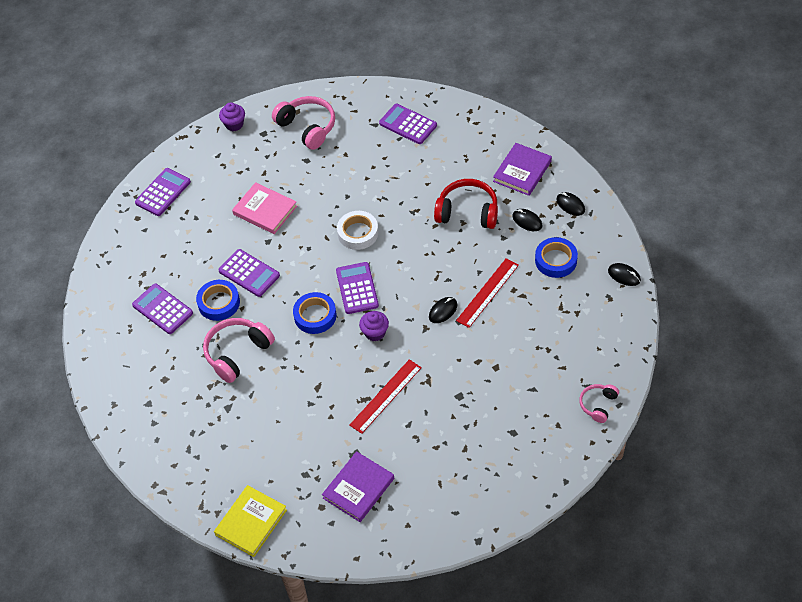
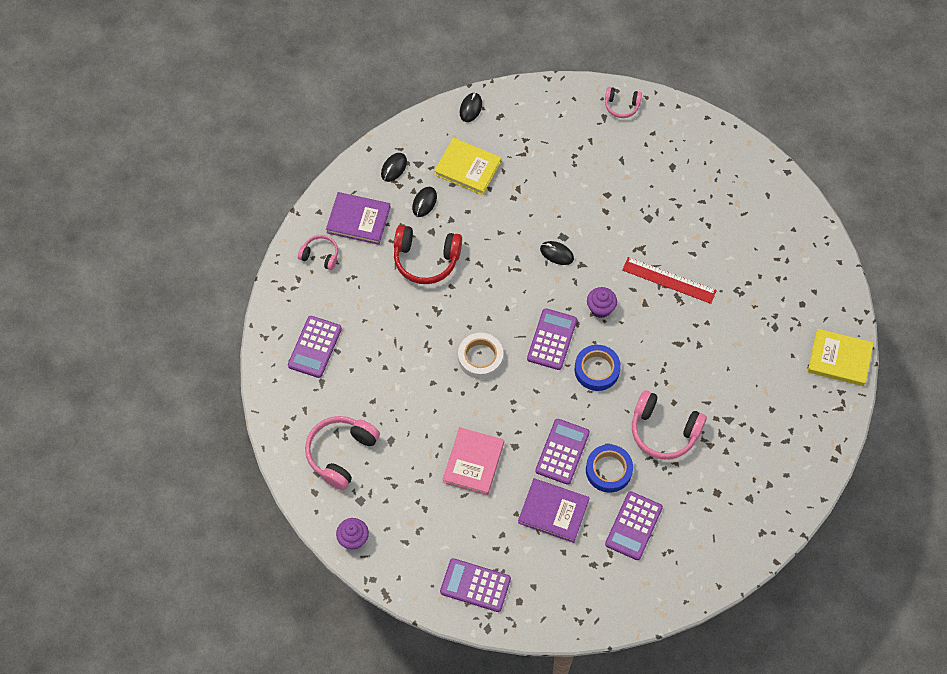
camera: 110 degrees left, 10 degrees up
(357, 288) = (551, 339): purple calculator -> purple calculator turned 135 degrees clockwise
(358, 488) = (772, 278): purple book -> purple book (553, 511)
(467, 212) = (426, 259): red headphones -> red headphones turned 75 degrees counterclockwise
(487, 292) = (523, 219): red ruler -> none
(494, 140) = (320, 255): none -> pink headphones
(556, 260) = (467, 168): blue tape -> yellow book

